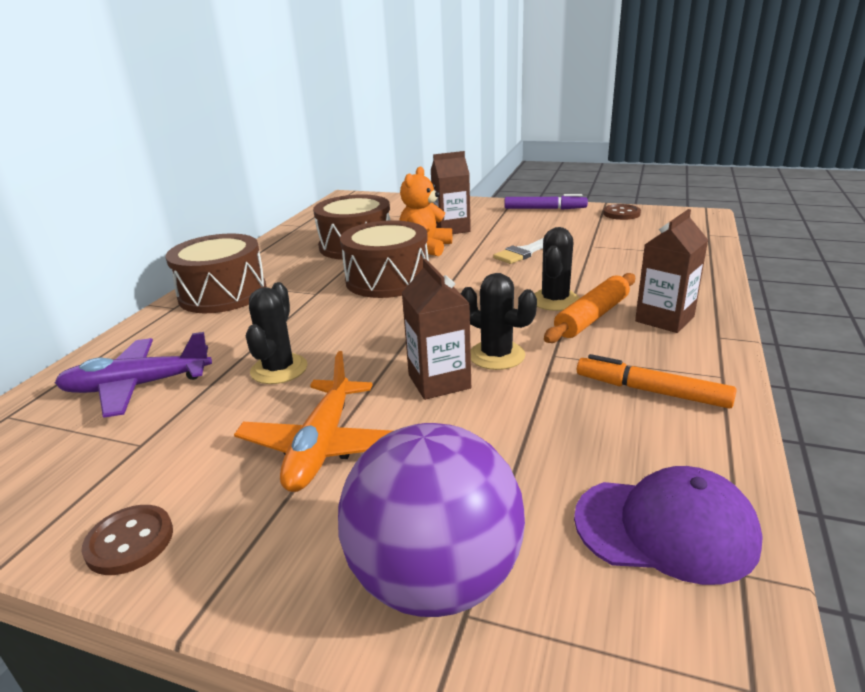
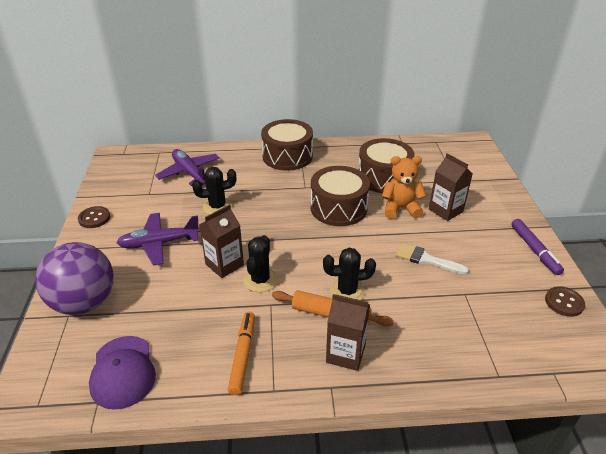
camera: 65 degrees right, 10 degrees up
(321, 446) = (159, 243): orange plane -> purple plane

